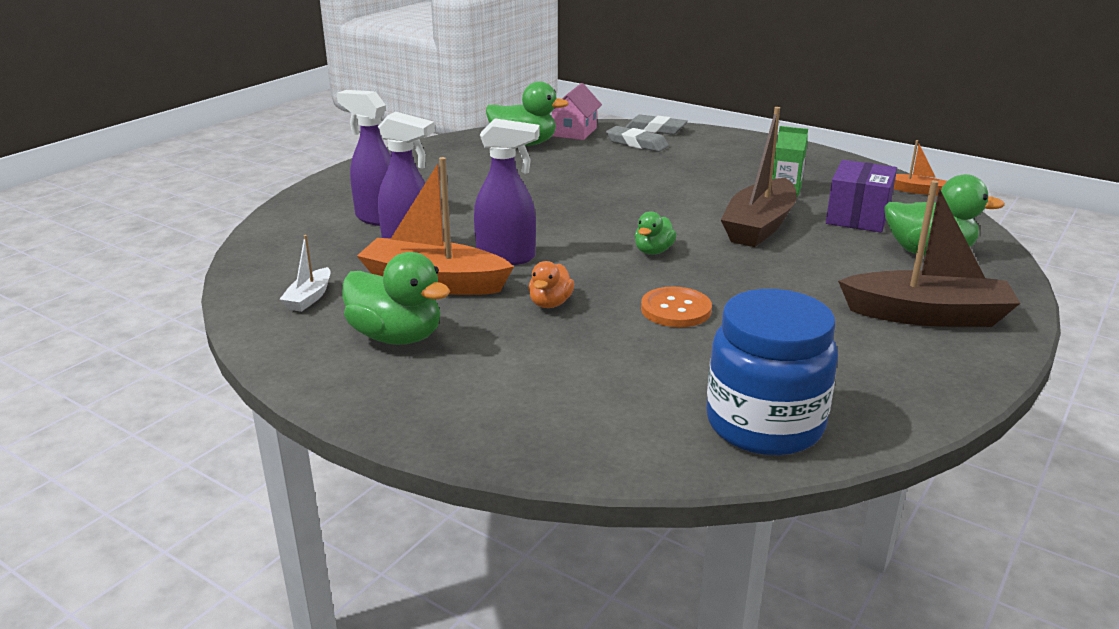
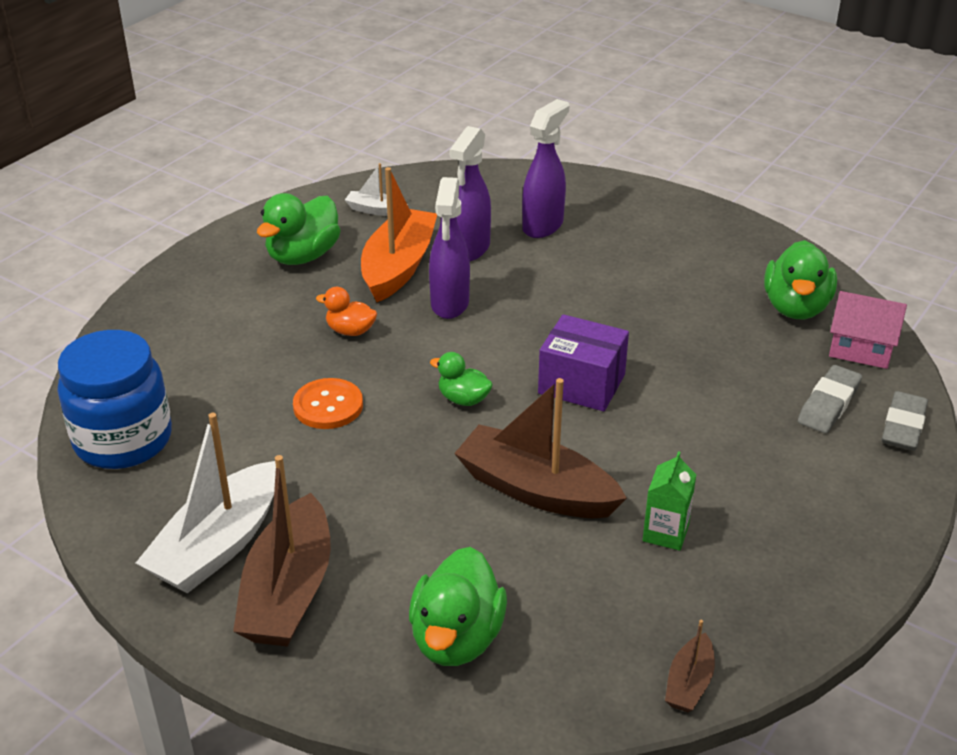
camera: 90 degrees right, 10 degrees up
(857, 217) = (573, 591): purple box -> purple box (581, 384)
(892, 351) = (219, 544): none -> white boat
(914, 190) = (689, 683): orange boat -> brown boat

